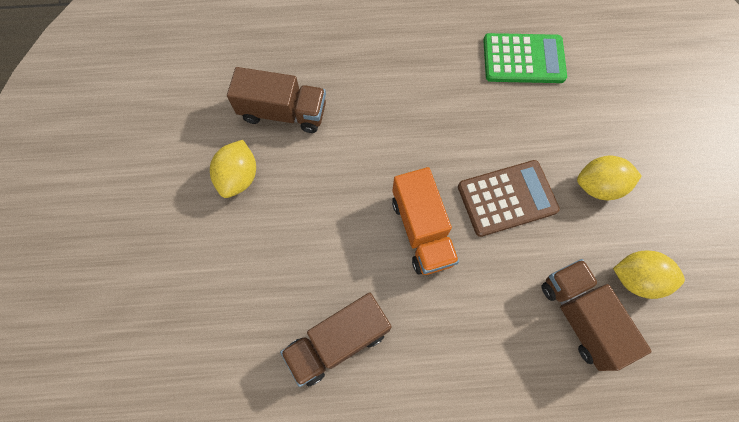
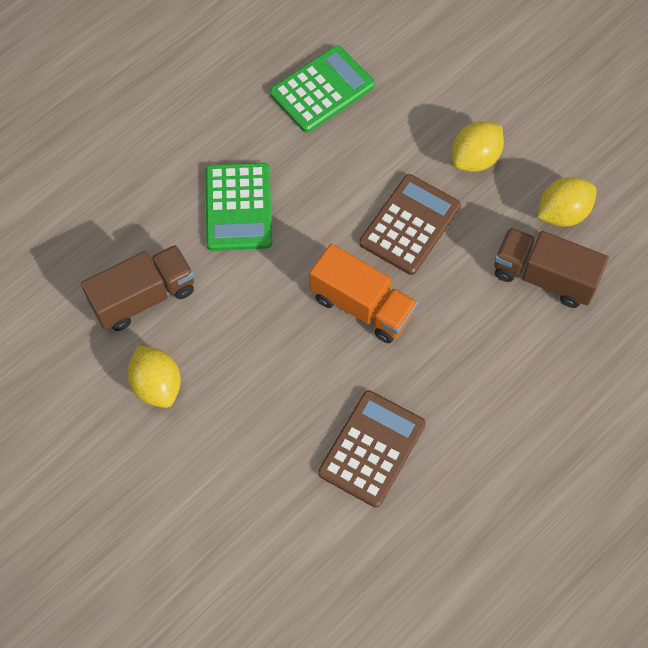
camera: 40 degrees left, 5 degrees down
(338, 342) = (372, 448): brown truck -> brown calculator
(396, 98) = (238, 207): none -> green calculator

